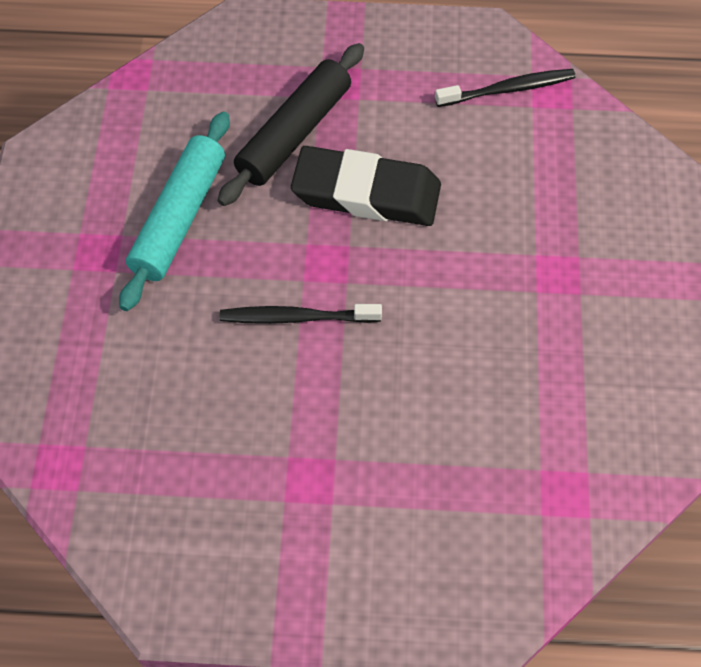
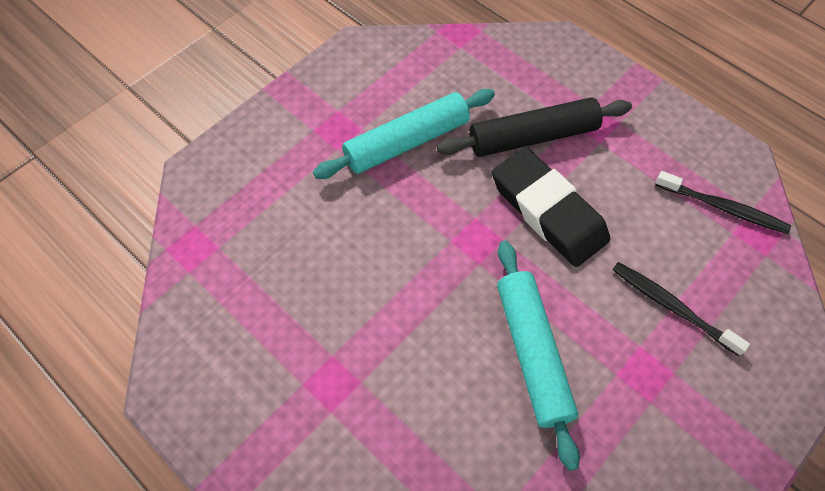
camera: 40 degrees right, 0 degrees up
(297, 317) = (423, 263): black toothbrush -> black toothbrush (672, 307)
(457, 324) = (533, 353): none -> turquoise rolling pin

